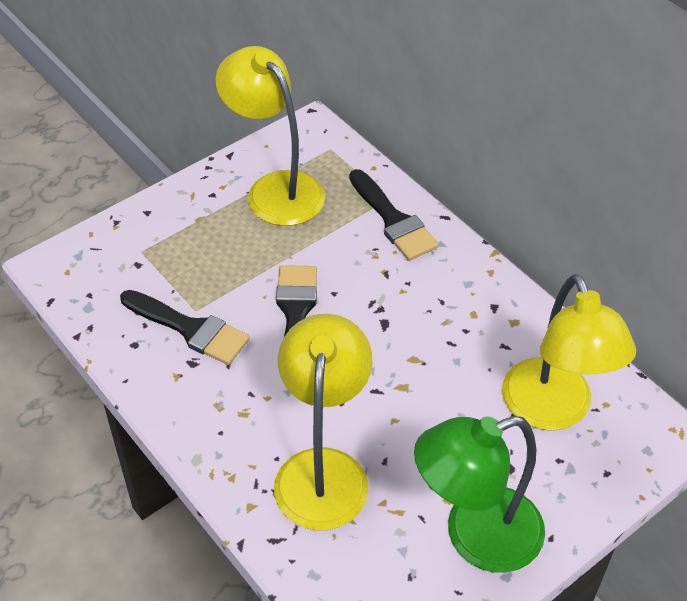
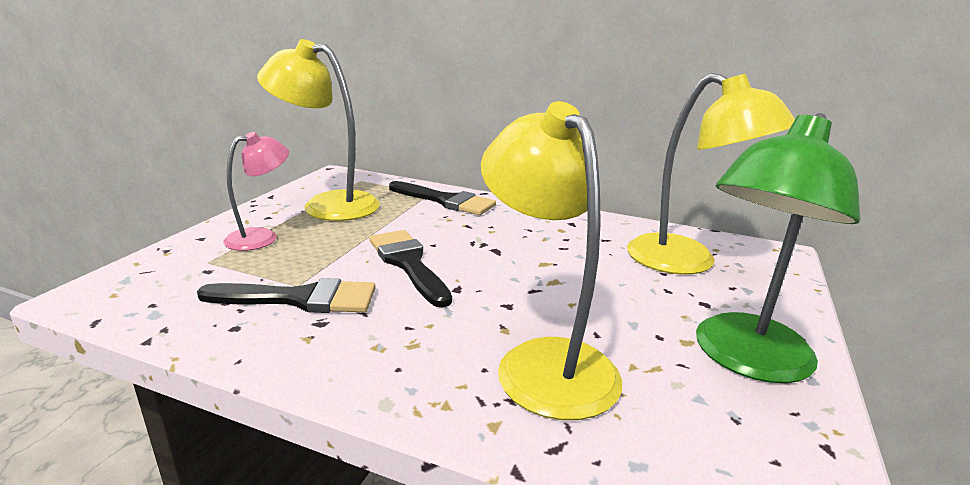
camera: 30 degrees left, 25 degrees down
(195, 228) = (261, 237): none -> pink lamp

